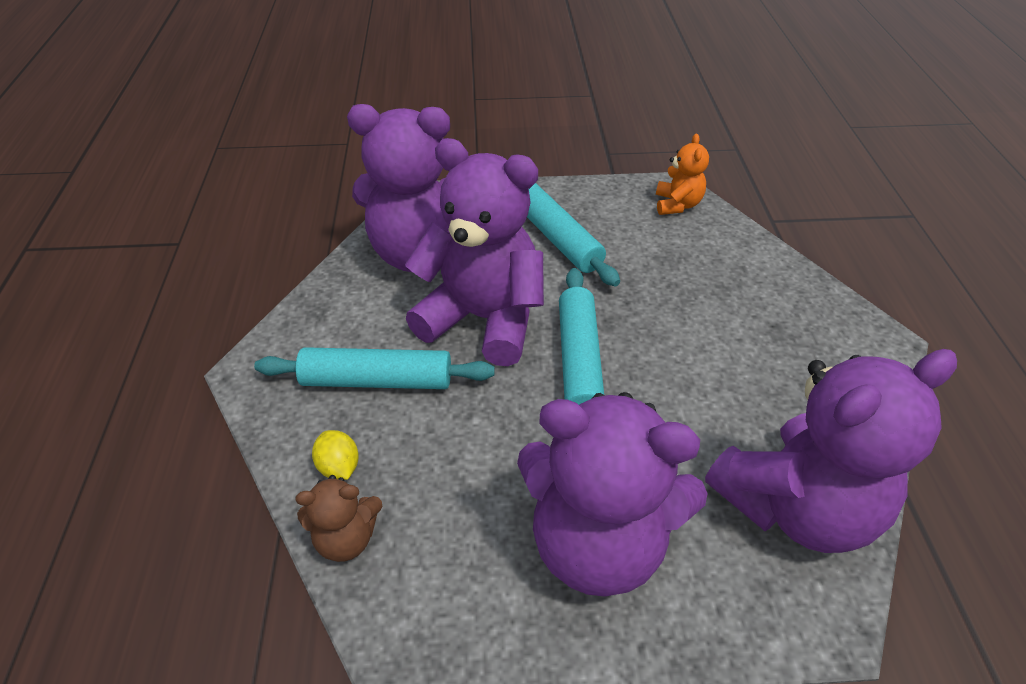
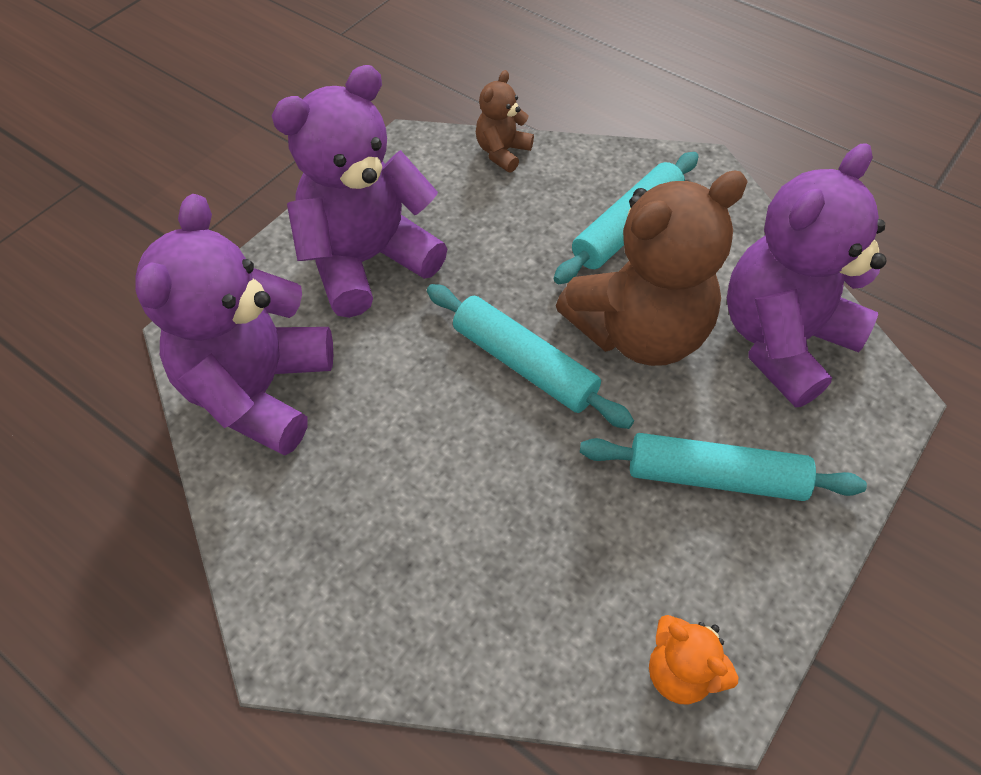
camera: 130 degrees right, 10 degrees up
(339, 467) = (562, 172): yellow lemon -> none
(483, 319) = (639, 331): purple teddy bear -> brown teddy bear

